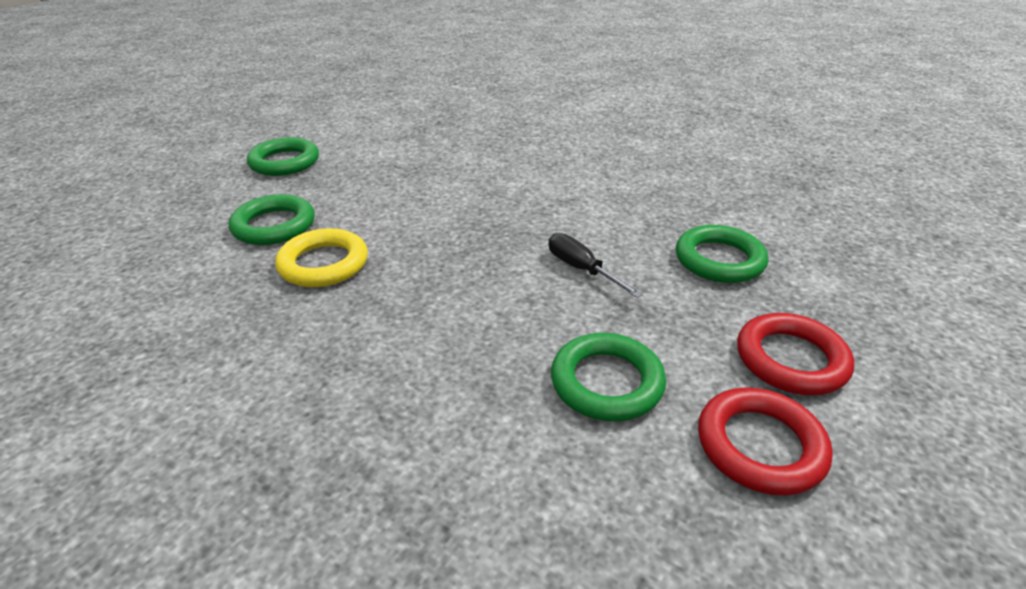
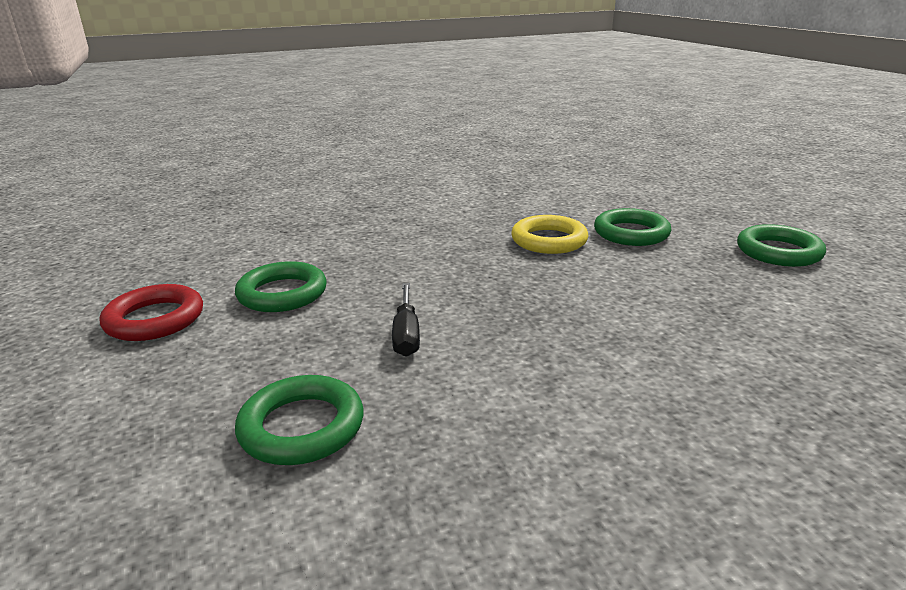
camera: 125 degrees right, 10 degrees down
(581, 269) = (406, 334): black screwdriver -> black screwdriver turned 90 degrees clockwise
(791, 360) = (158, 376): red ring -> none

